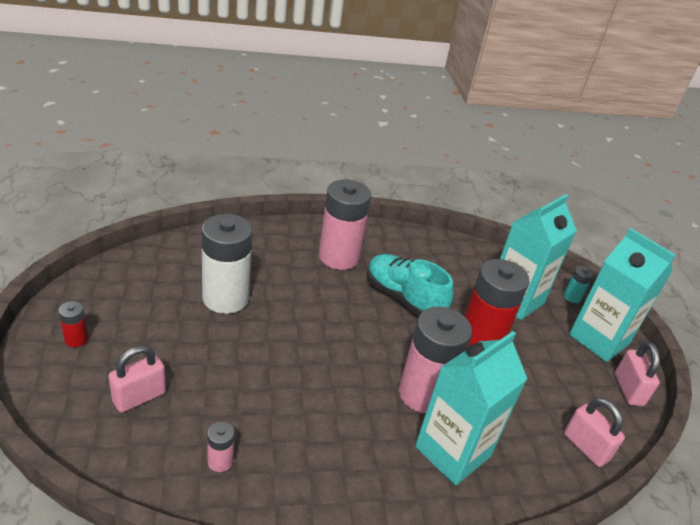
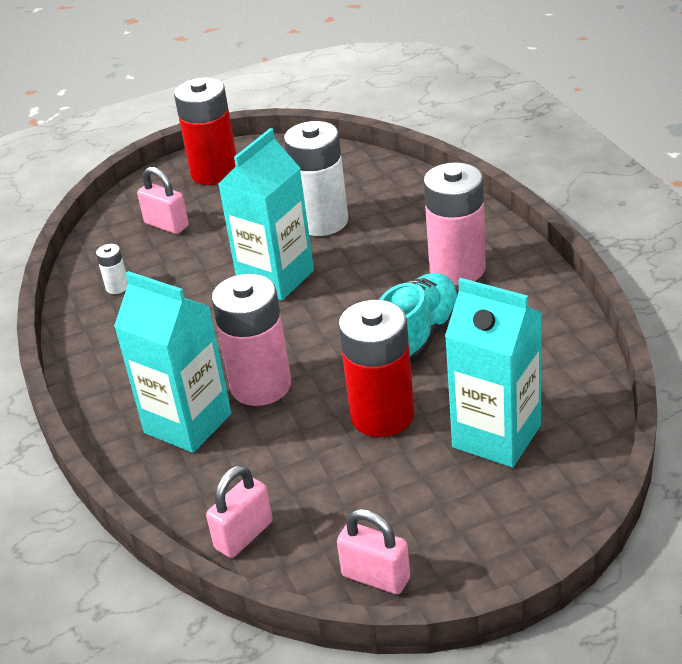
camera: 85 degrees right, 0 degrees up
(76, 339) = (214, 172): red battery -> red battery, size x2.31
(220, 461) = (117, 287): pink battery -> white battery
(572, 297) = (556, 498): turquoise battery -> none
(599, 339) = (470, 538): turquoise carton -> turquoise carton (276, 278)
(628, 390) = (376, 577): pink padlock -> pink padlock turned 45 degrees clockwise

